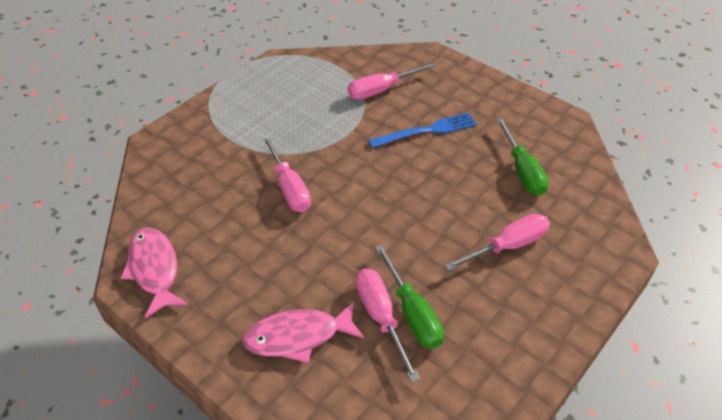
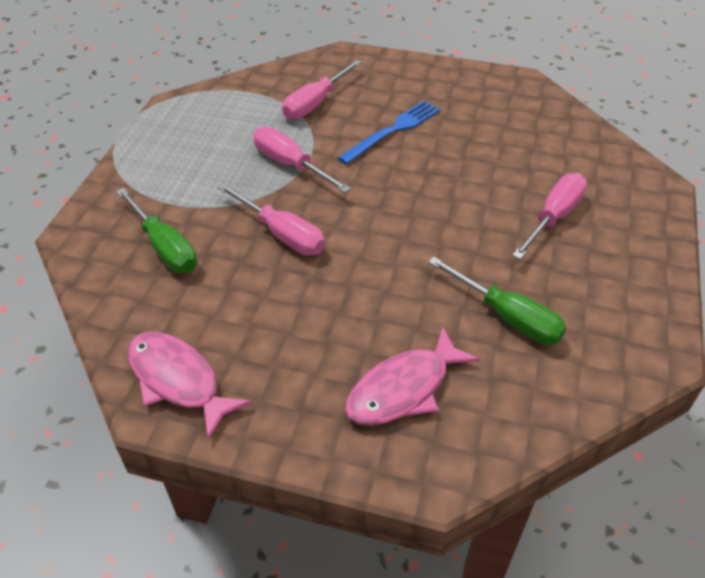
camera: 25 degrees left, 0 degrees up
(380, 317) = (478, 334): pink screwdriver -> pink screwdriver (290, 165)
(522, 171) = (516, 141): green screwdriver -> green screwdriver (164, 247)

